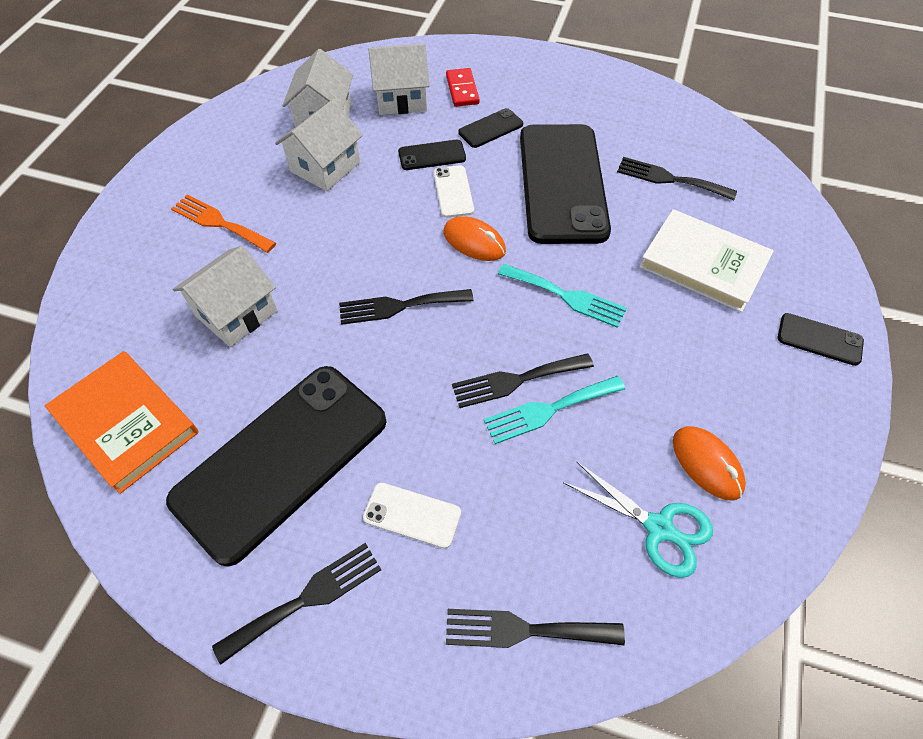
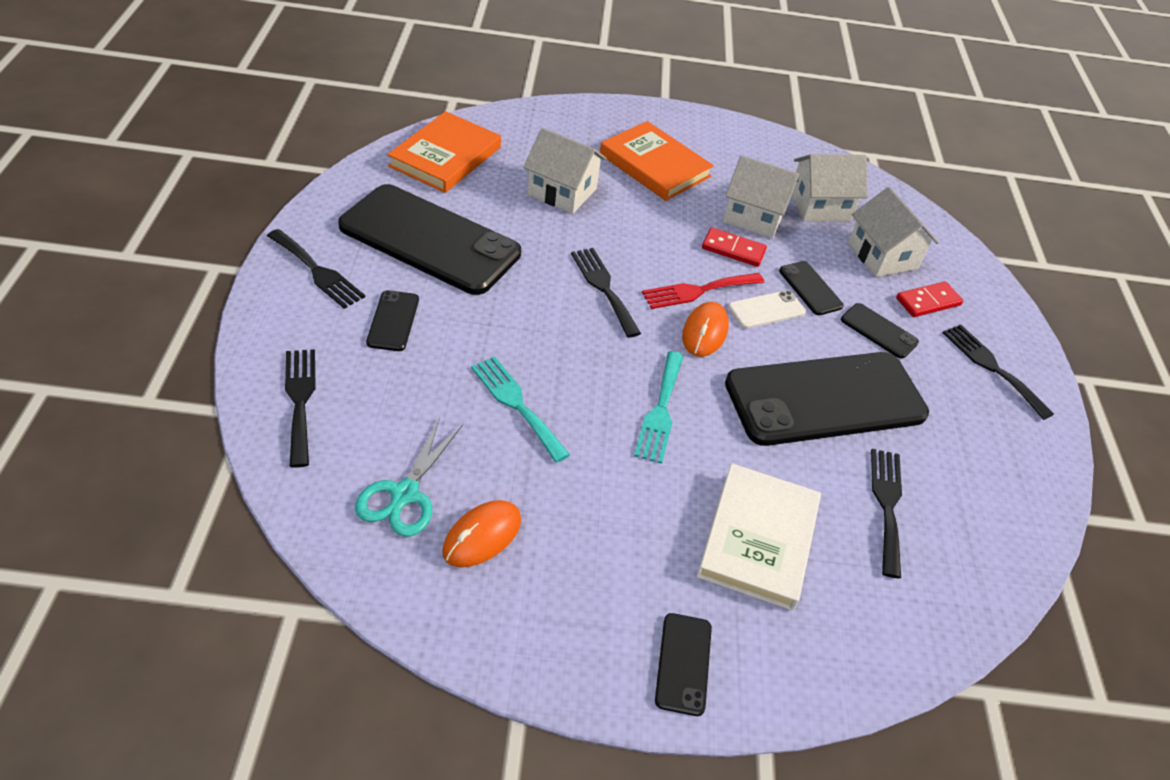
camera: 70 degrees right, 10 degrees down
(220, 223) = (654, 165): orange fork -> orange book
(368, 194) = (733, 250): none -> red domino
(412, 515) = (393, 321): white phone -> black phone
(419, 232) = (699, 290): none -> red fork
(517, 380) = (544, 378): black fork -> black fork (993, 368)

